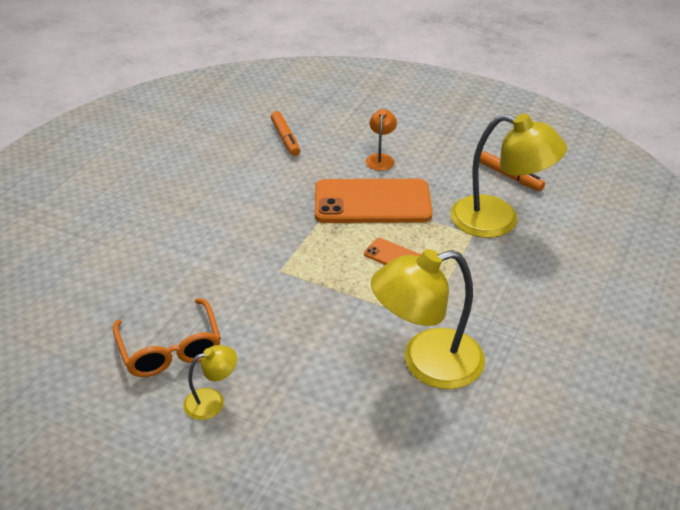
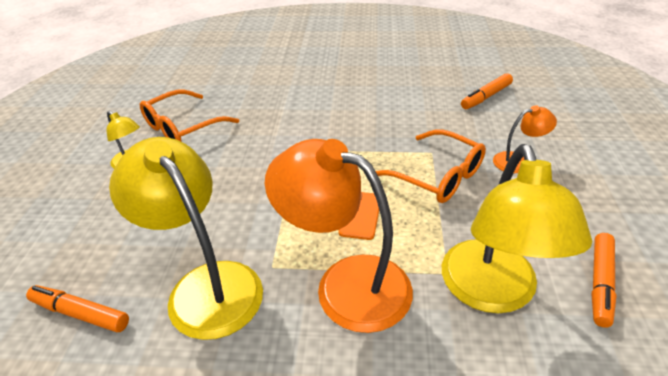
camera: 70 degrees right, 0 degrees up
(372, 202) = (437, 176): orange phone -> orange glasses
(422, 450) = (80, 313): none -> orange marker
(461, 284) = (346, 284): none -> orange lamp

